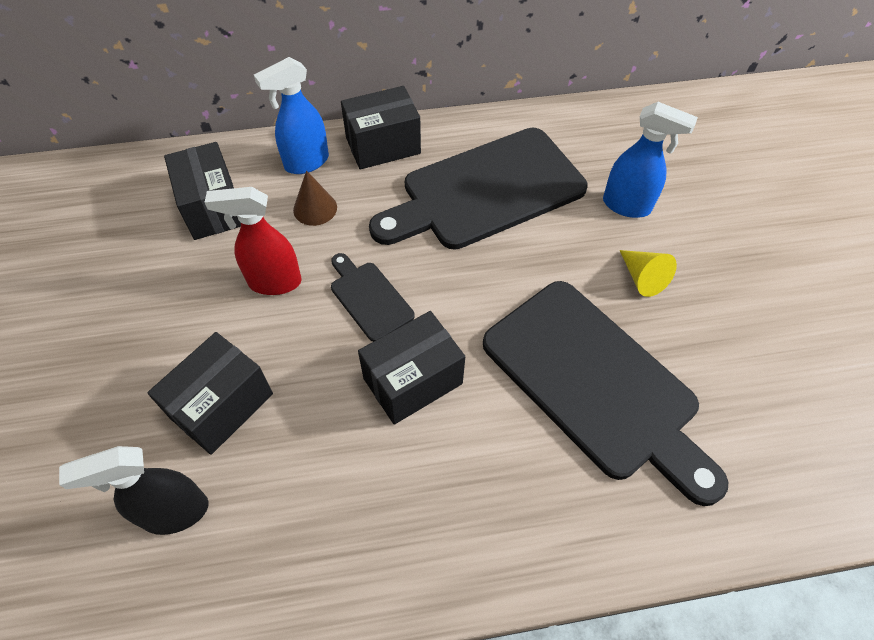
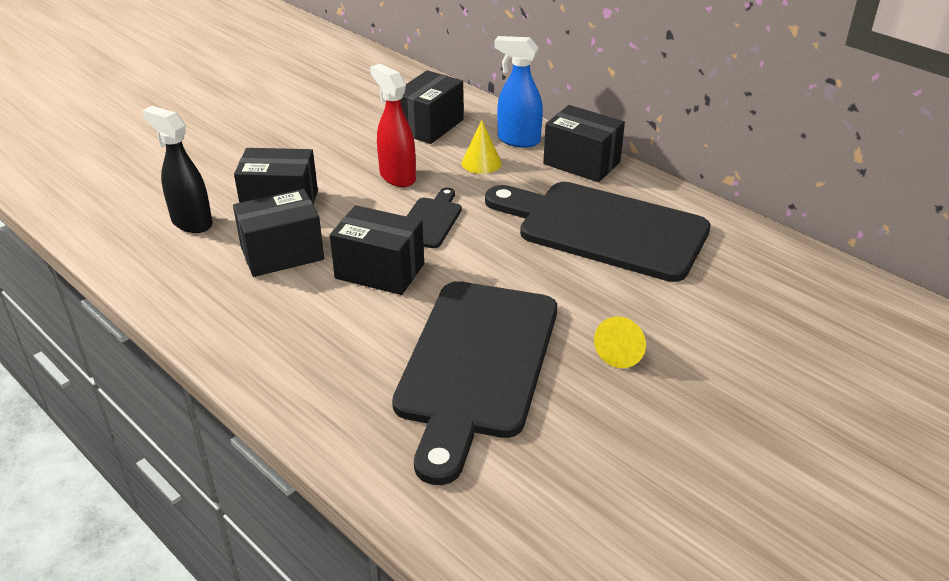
camera: 55 degrees right, 20 degrees down
(314, 450) = (282, 253): none -> black box
(315, 208) = (481, 163): brown cone -> yellow cone
(627, 206) = (696, 311): blue spray bottle -> none

